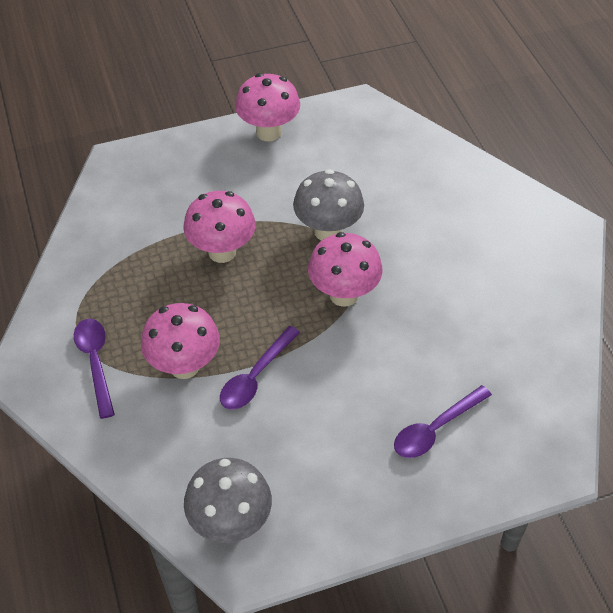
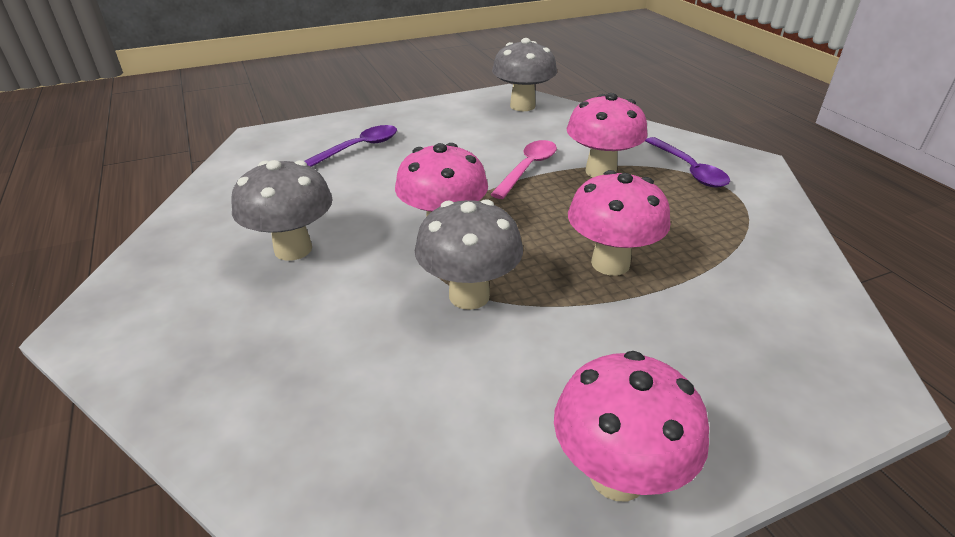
camera: 175 degrees right, 15 degrees down
(255, 377) = (528, 168): purple spoon -> pink spoon
(460, 282) = (293, 249): none -> grey mushroom

